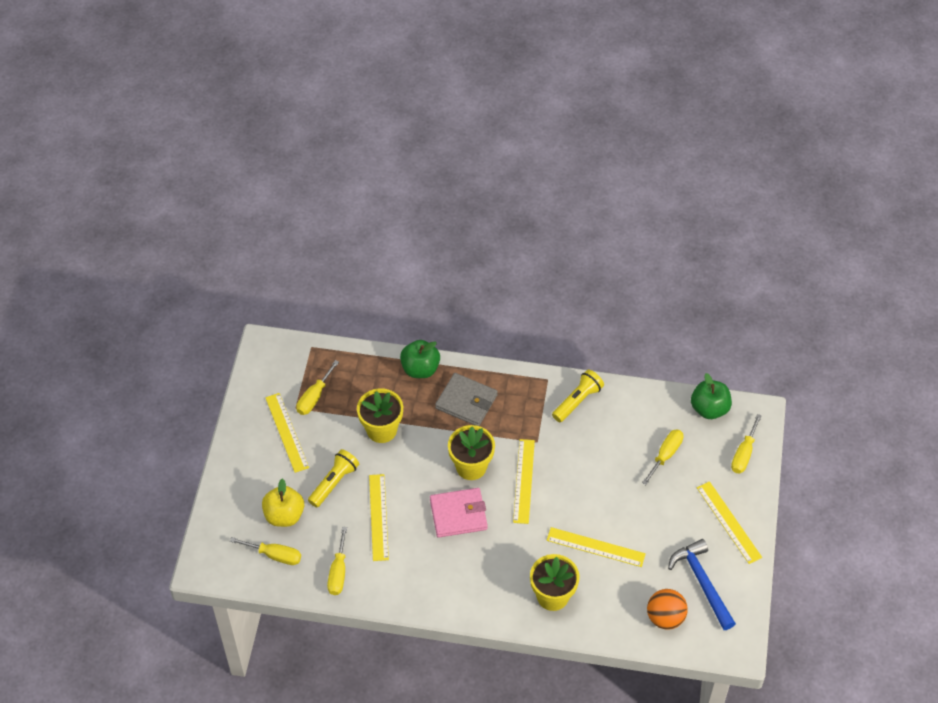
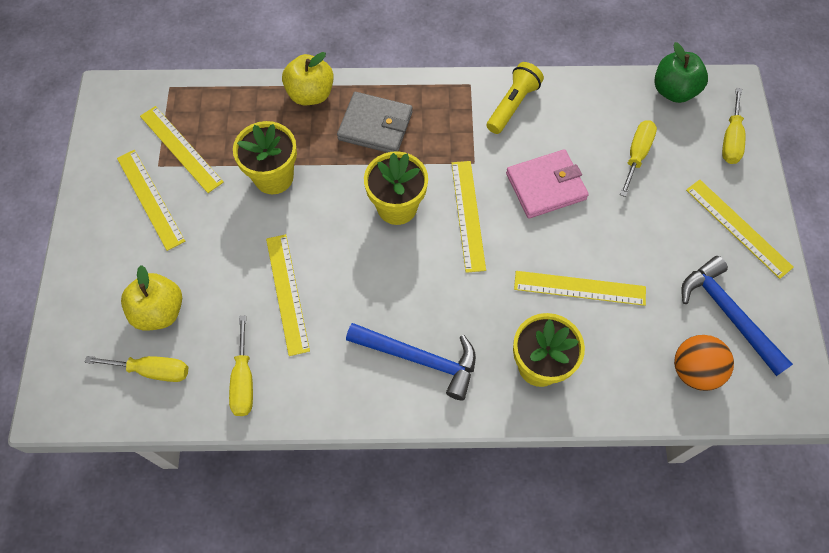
camera: 10 degrees left, 10 degrees up
(314, 397) = (181, 149): yellow screwdriver -> yellow ruler
(334, 483) = (221, 256): yellow flashlight -> none
(420, 369) = (310, 94): green apple -> yellow apple
(458, 514) = (392, 273): pink wallet -> pink wallet (546, 186)
(467, 577) = (420, 358): none -> blue hammer

